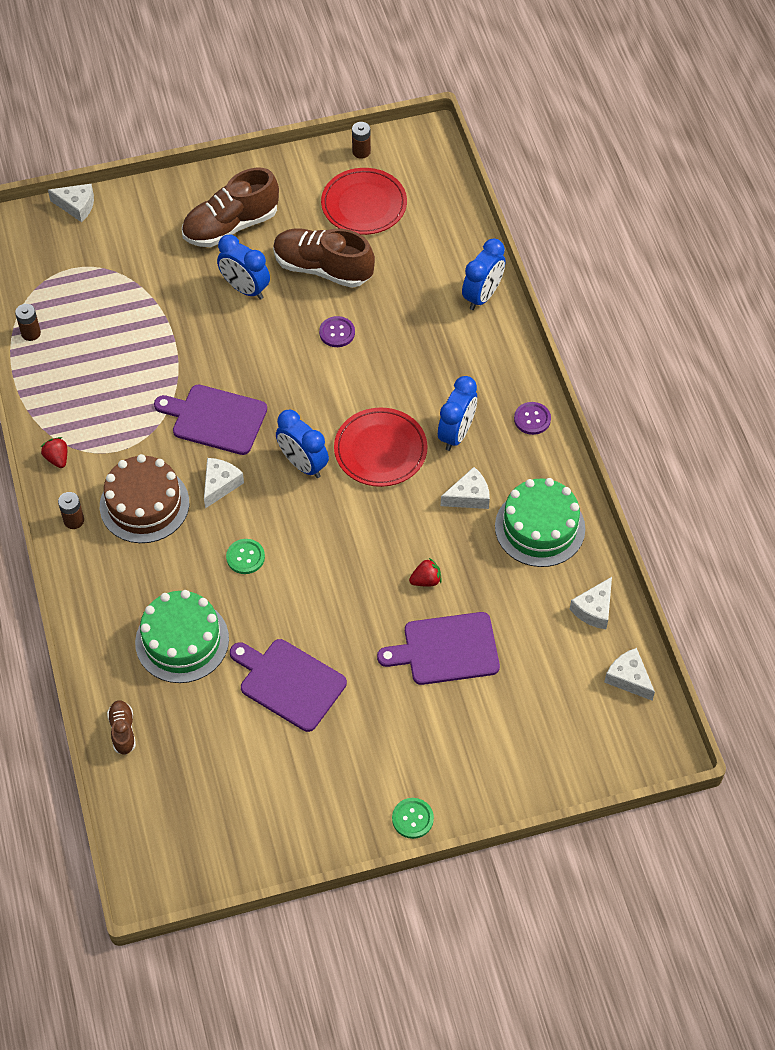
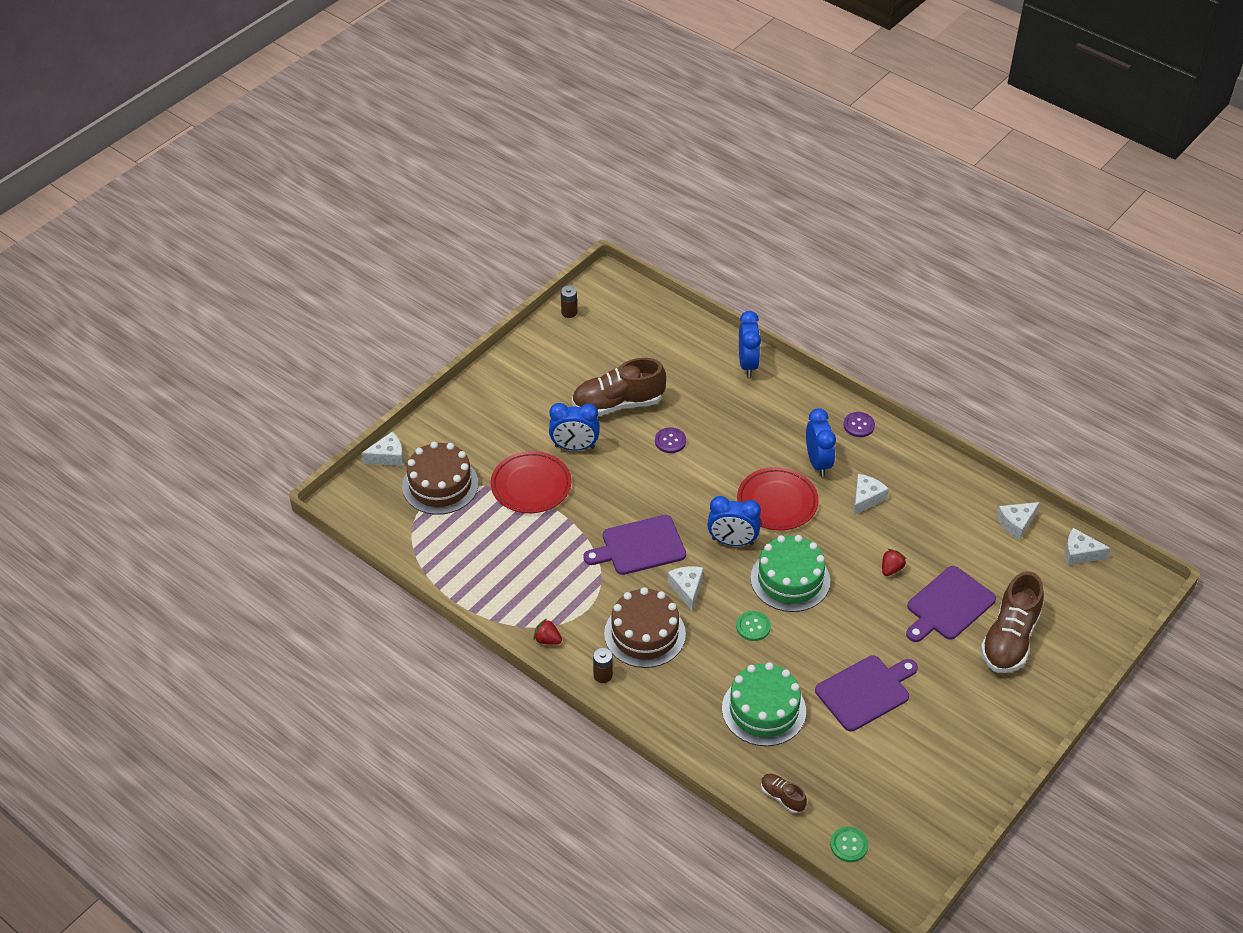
camera: 35 degrees left, 10 degrees down
(31, 333) = (439, 564): brown battery -> none
(96, 258) = (440, 485): none -> brown cake
(231, 226) = (521, 410): brown shoe -> brown shoe (1009, 639)
(289, 682) = (865, 691): purple cutting board -> purple cutting board turned 150 degrees clockwise
(364, 205) = (606, 346): red plate -> red plate (531, 485)
(412, 819) = (1034, 728): green button -> green button (849, 845)
(540, 527) = (931, 491): green cake -> green cake (790, 579)
(594, 609) = (1016, 523): white cheese -> white cheese turned 60 degrees clockwise

